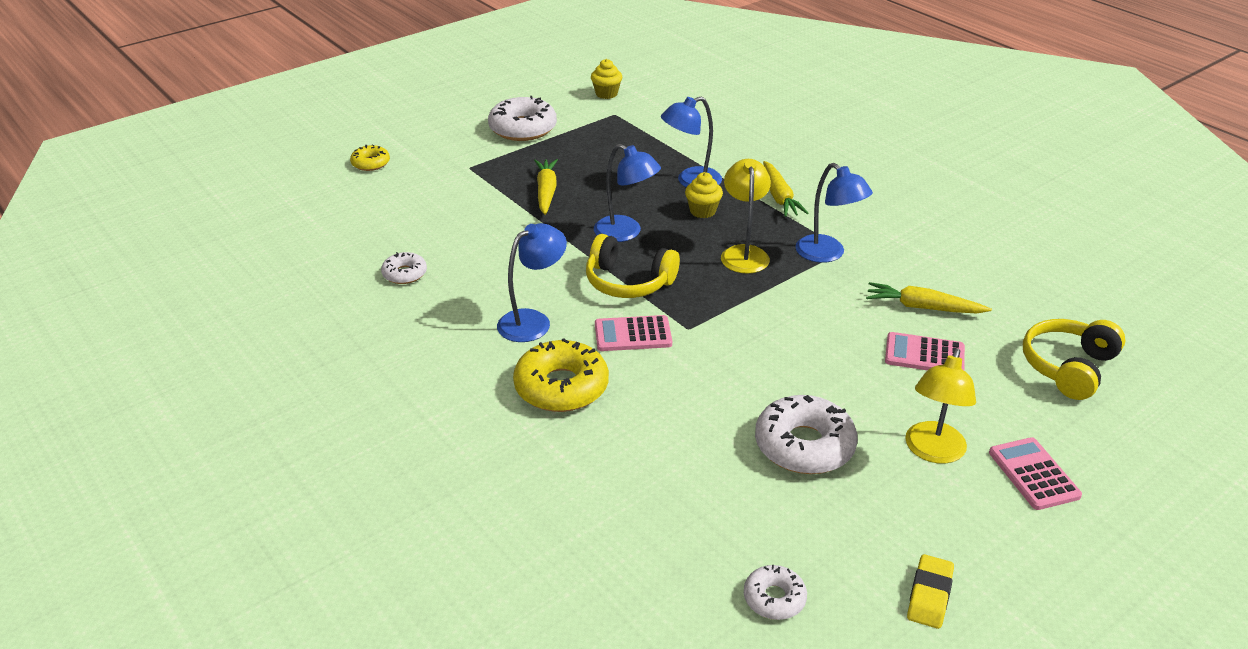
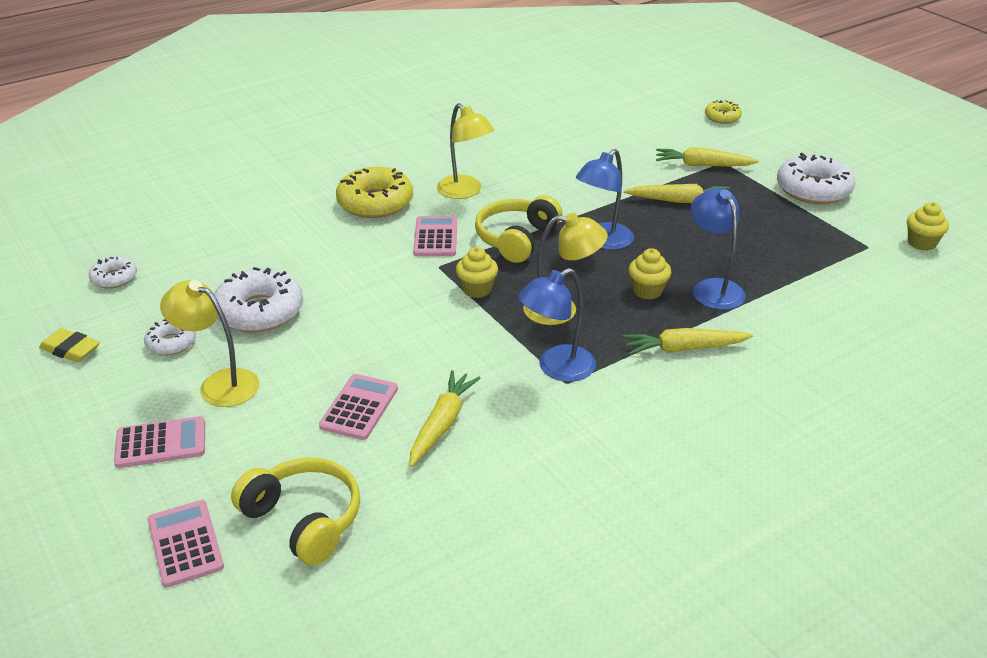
camera: 95 degrees right, 0 degrees up
(404, 274) = (541, 138): white donut -> white donut (171, 343)
(475, 178) = (702, 165): none -> yellow carrot
(533, 321) = (465, 192): blue lamp -> yellow lamp
(724, 301) = (477, 289): none -> yellow cupcake
(1134, 429) = (185, 544): none -> pink calculator

